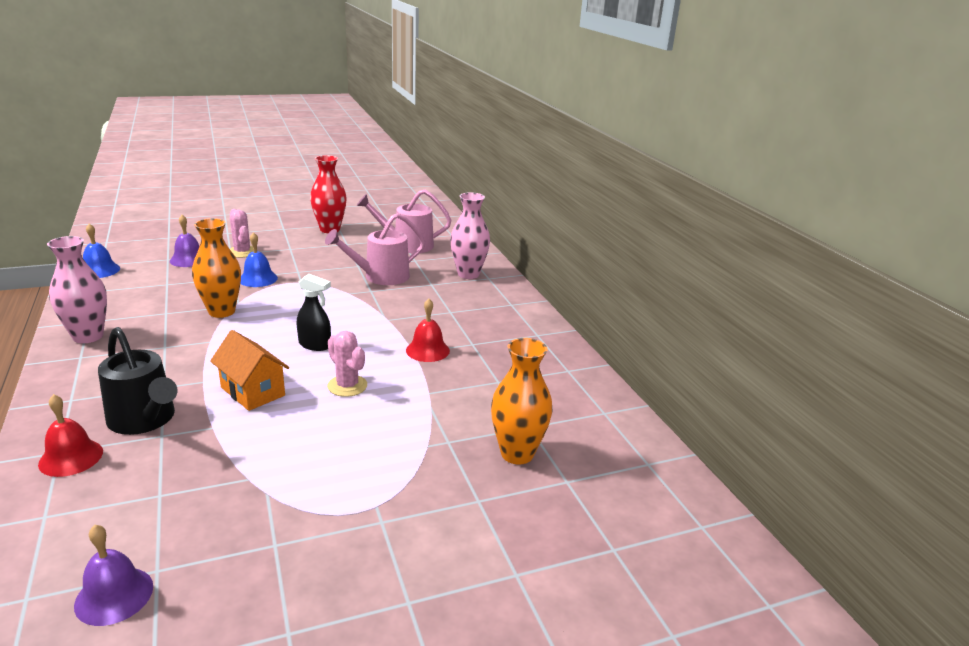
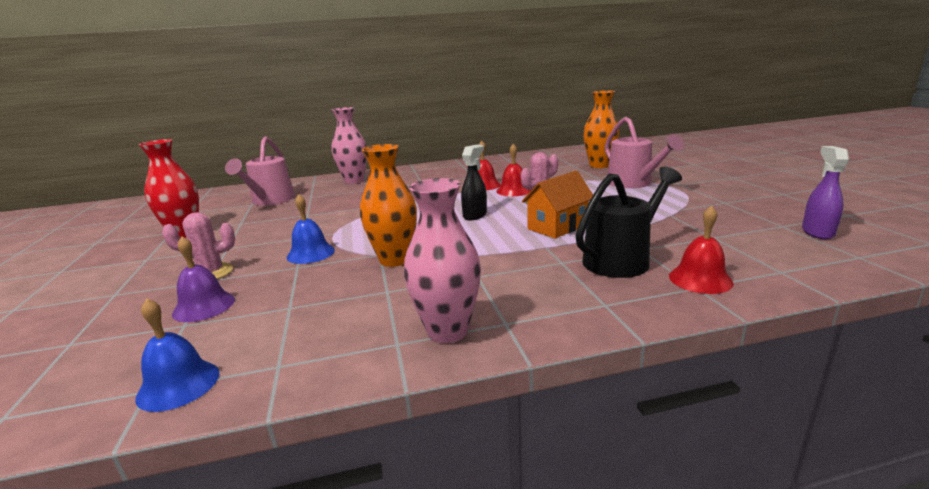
camera: 80 degrees left, 5 degrees down
(114, 595) = (817, 232): purple bell -> purple spray bottle
(380, 277) = (341, 205): pink watering can -> pink watering can (633, 183)
(397, 370) = (514, 190): none -> red bell

